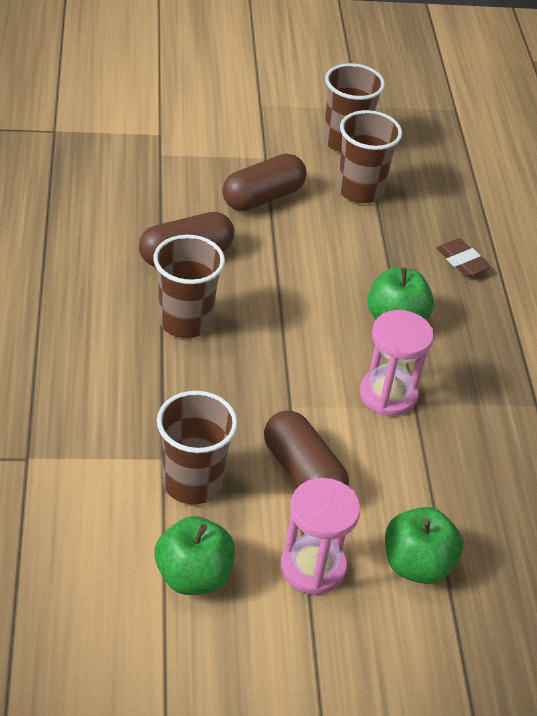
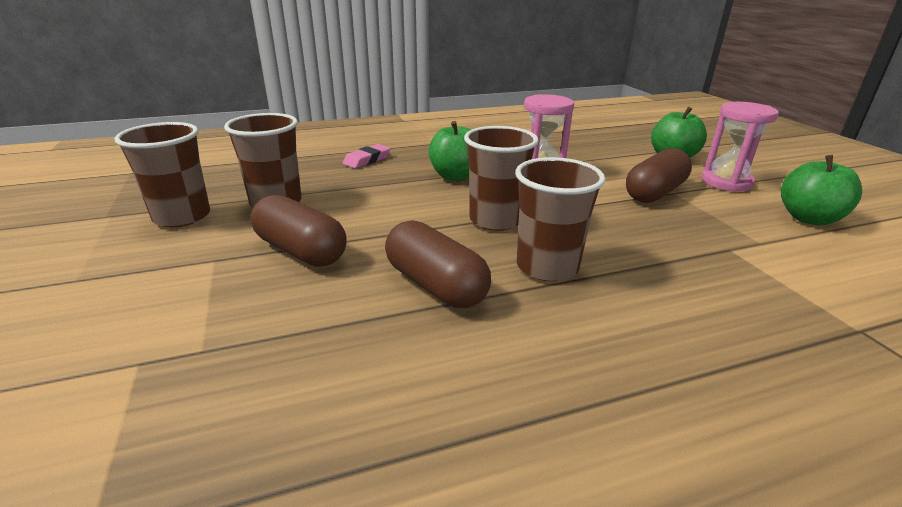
camera: 100 degrees left, 15 degrees down
(192, 483) = (732, 232): brown cup -> brown cup (495, 220)
(461, 261) = (367, 160): brown eraser -> pink eraser

